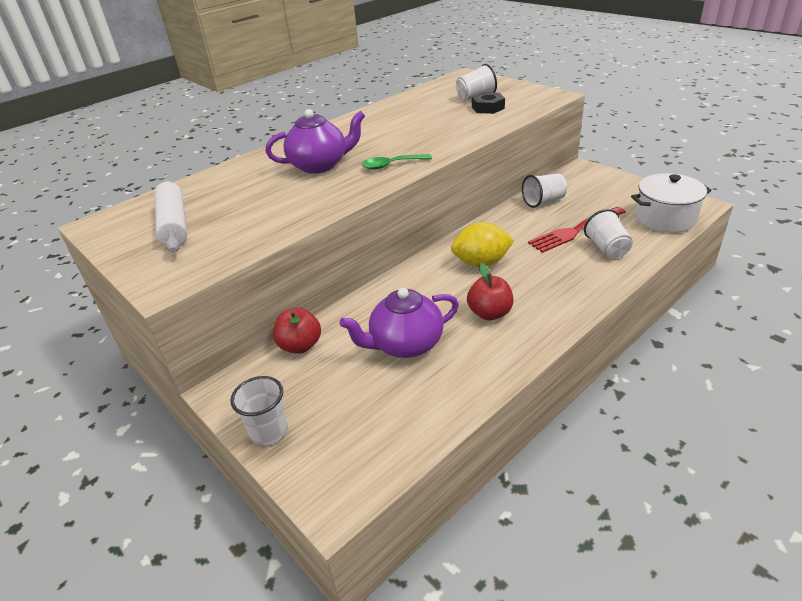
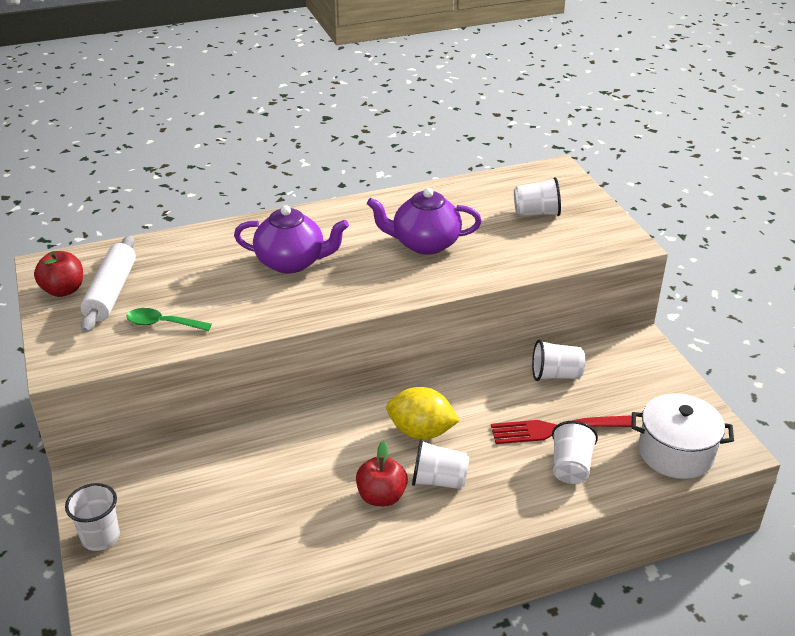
camera: 20 degrees right, 0 degrees up
(300, 346) = (180, 459): red apple -> red apple (63, 290)
(391, 165) = (361, 289): green spoon -> green spoon (162, 324)
(405, 344) = (275, 498): purple teapot -> purple teapot (424, 244)
(488, 108) = (534, 236): black nut -> none
(523, 288) = (439, 480): none -> white cup

